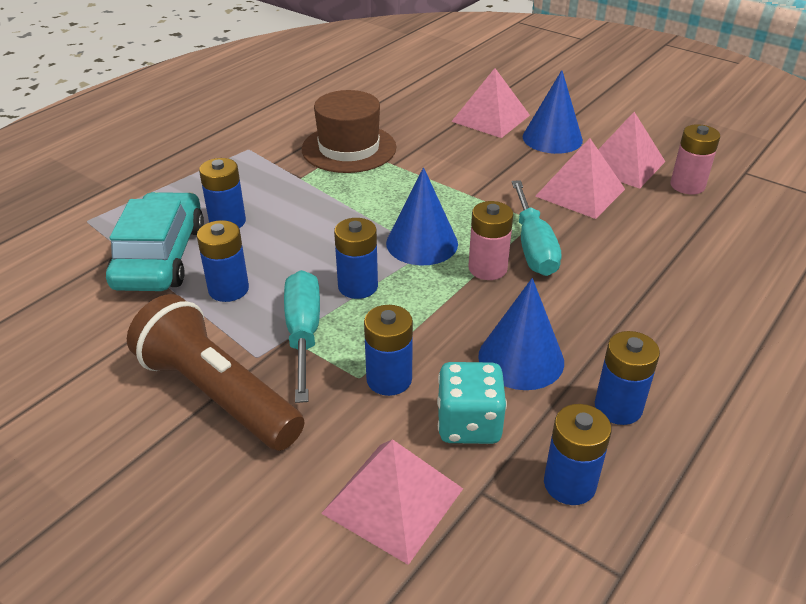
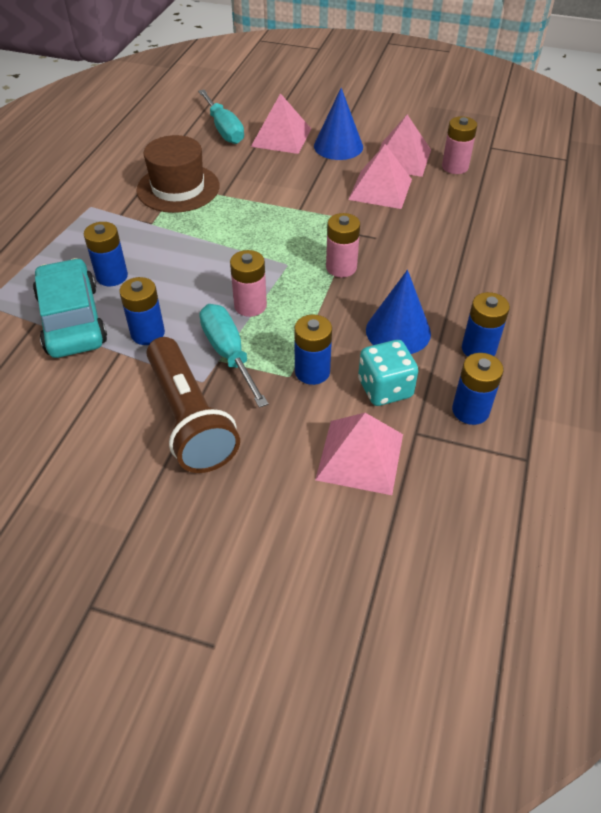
camera: 20 degrees left, 10 degrees up
(218, 394) = (189, 418): brown flashlight -> brown flashlight turned 135 degrees counterclockwise
(358, 286) = (250, 306): blue battery -> pink battery
(422, 243) = (281, 258): blue cone -> none
(533, 247) = (366, 242): turquoise screwdriver -> turquoise screwdriver (224, 129)

